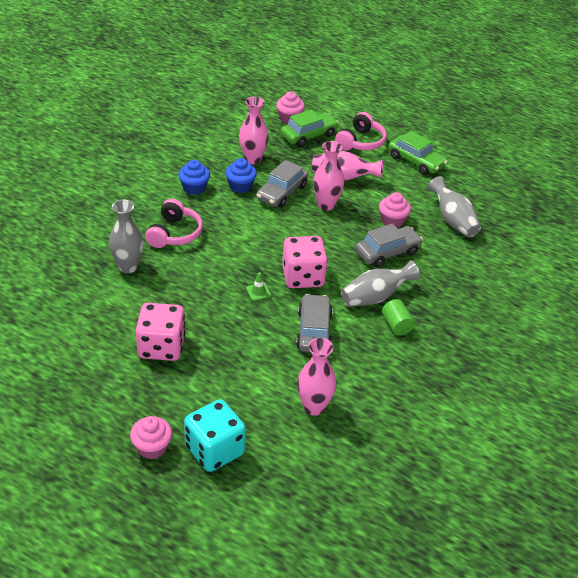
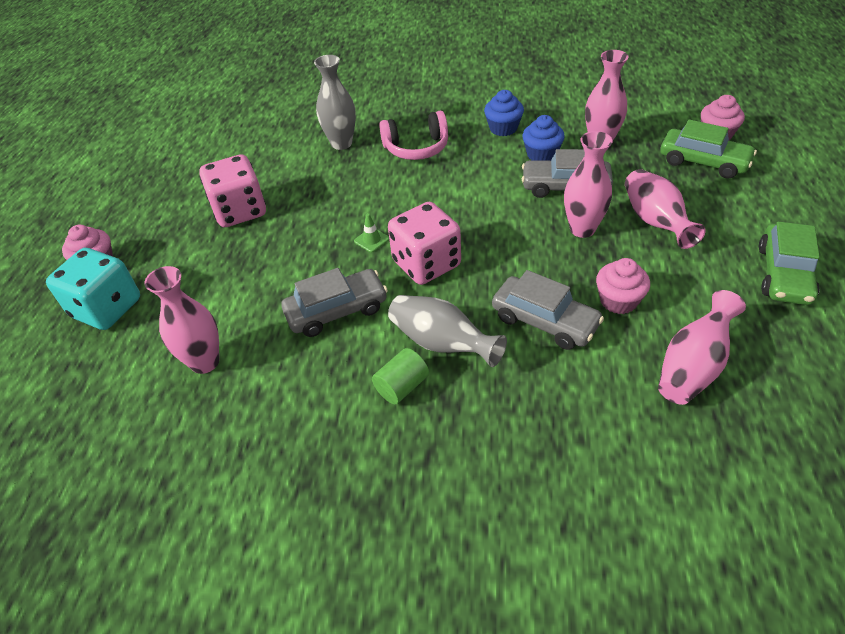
camera: 70 degrees right, 5 degrees up
(360, 142) = (753, 207): pink headphones -> none
(453, 220) = (693, 366): grey vase -> pink vase

